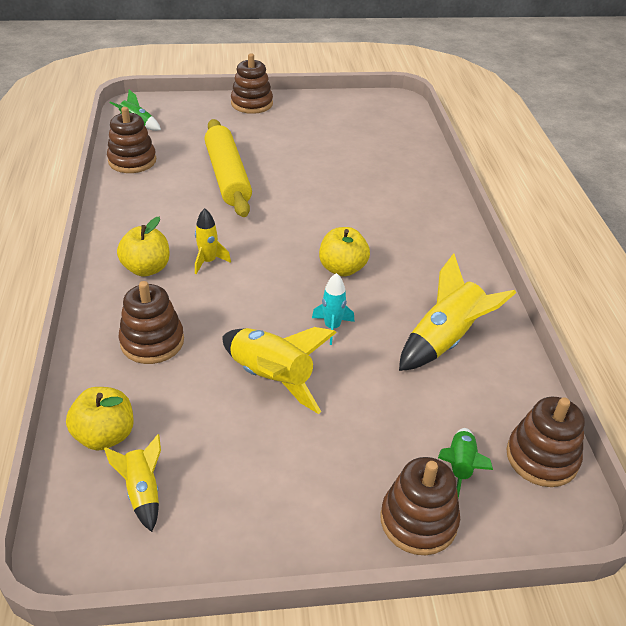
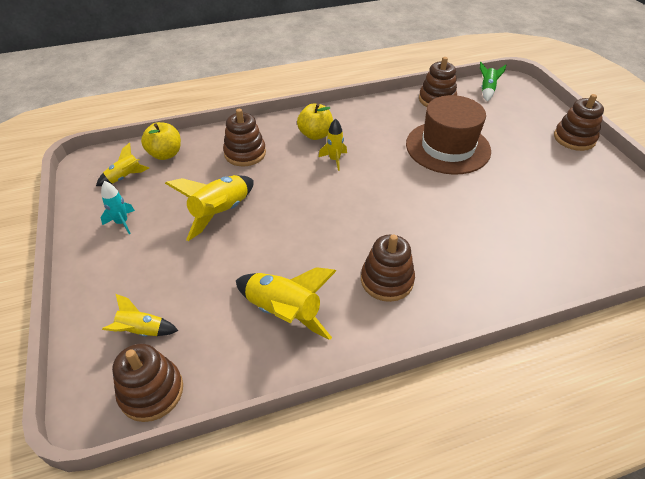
camera: 80 degrees right, 5 degrees up
(227, 176) = (447, 147): yellow rolling pin -> brown hat
(332, 327) = (281, 236): turquoise rocket -> turquoise rocket (122, 223)
(342, 268) = (356, 233): yellow apple -> none
(418, 520) = (94, 308): brown stacking toy -> brown stacking toy (387, 280)
(460, 467) = (142, 331): green rocket -> yellow rocket

